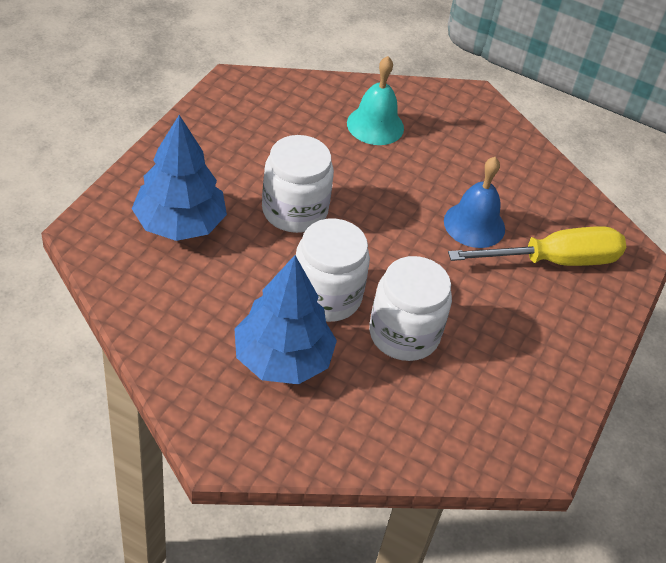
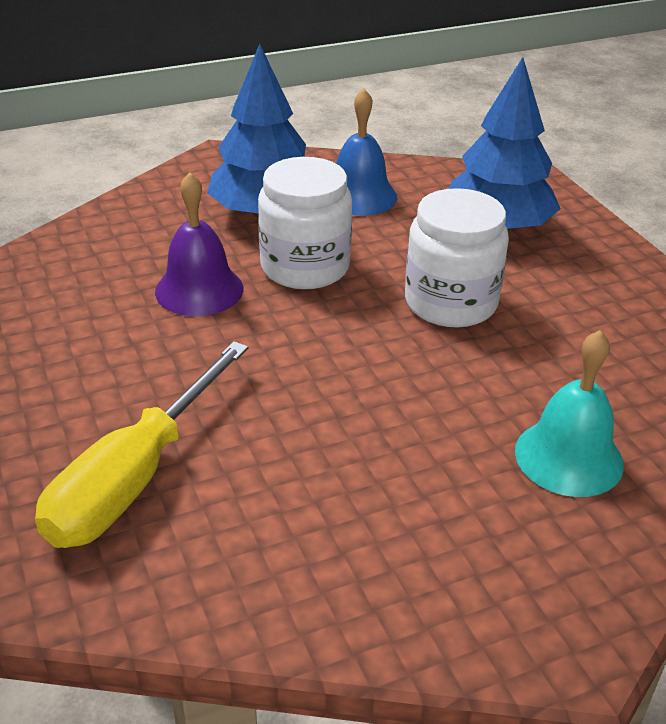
camera: 135 degrees right, 10 degrees down
(404, 334) = (199, 290): white jar -> purple bell
(474, 224) = (280, 439): blue bell -> blue bell (359, 196)

